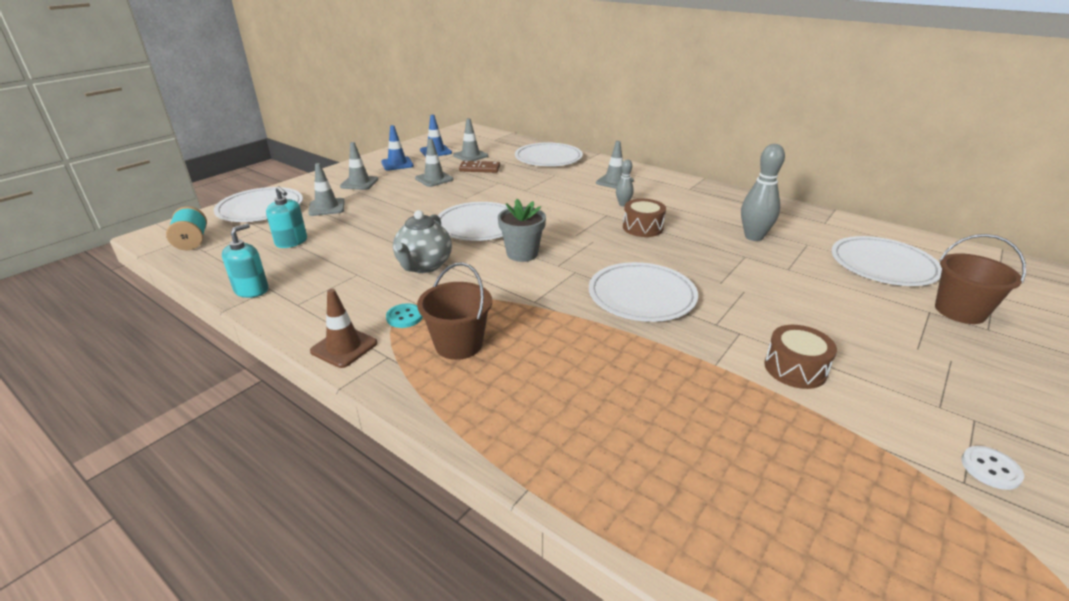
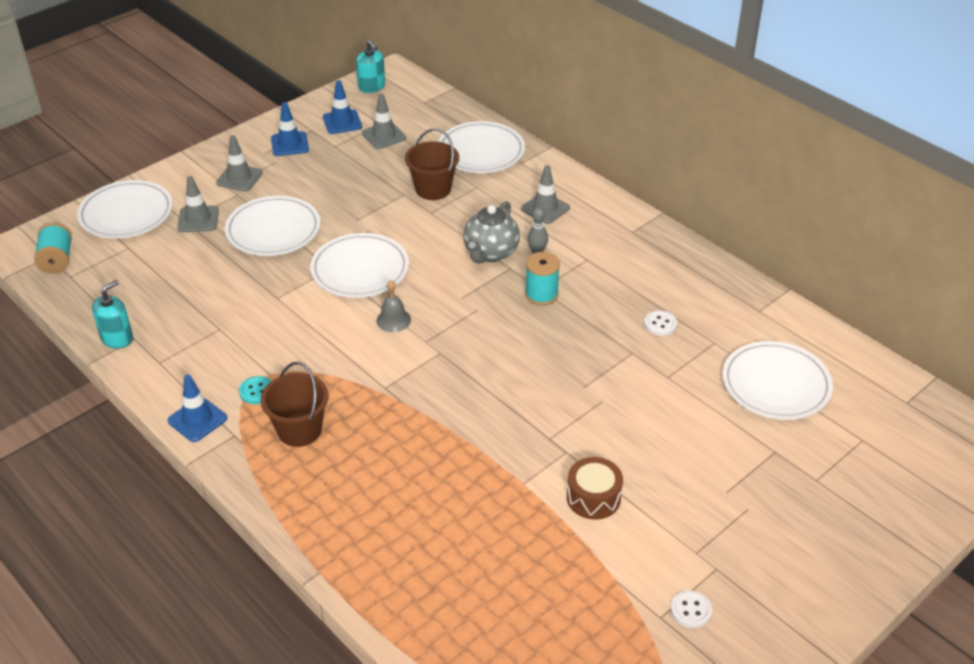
camera: 10 degrees right, 10 degrees up
(291, 242) = (157, 273): turquoise soap dispenser -> turquoise soap dispenser (371, 87)
(344, 347) = (197, 420): brown traffic cone -> blue traffic cone
(424, 266) = (288, 325): grey teapot -> grey teapot (490, 253)
(434, 179) = (328, 179): grey traffic cone -> none
(479, 169) = (388, 165): brown domino -> none
(522, 254) = (393, 320): grey flower pot -> grey bell
(641, 296) = (494, 394): white plate -> white plate (273, 230)
(642, 228) = (541, 294): brown drum -> turquoise spool
(753, 237) = (660, 324): grey bowling pin -> white button
(959, 311) = (806, 455): brown bucket -> brown bucket (433, 189)

